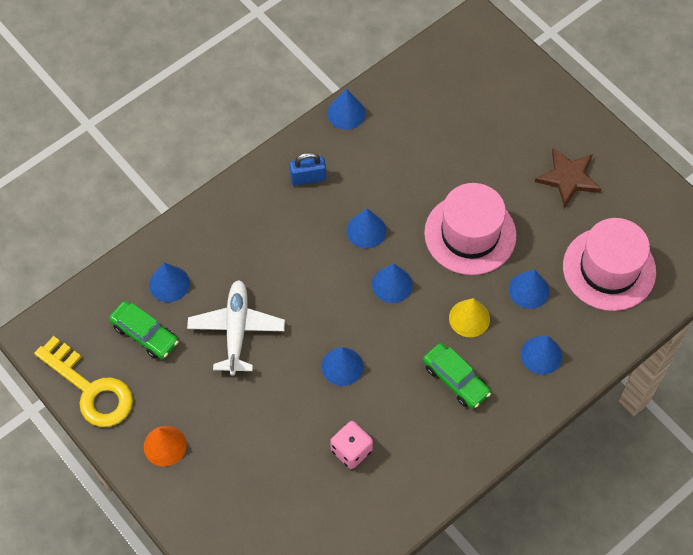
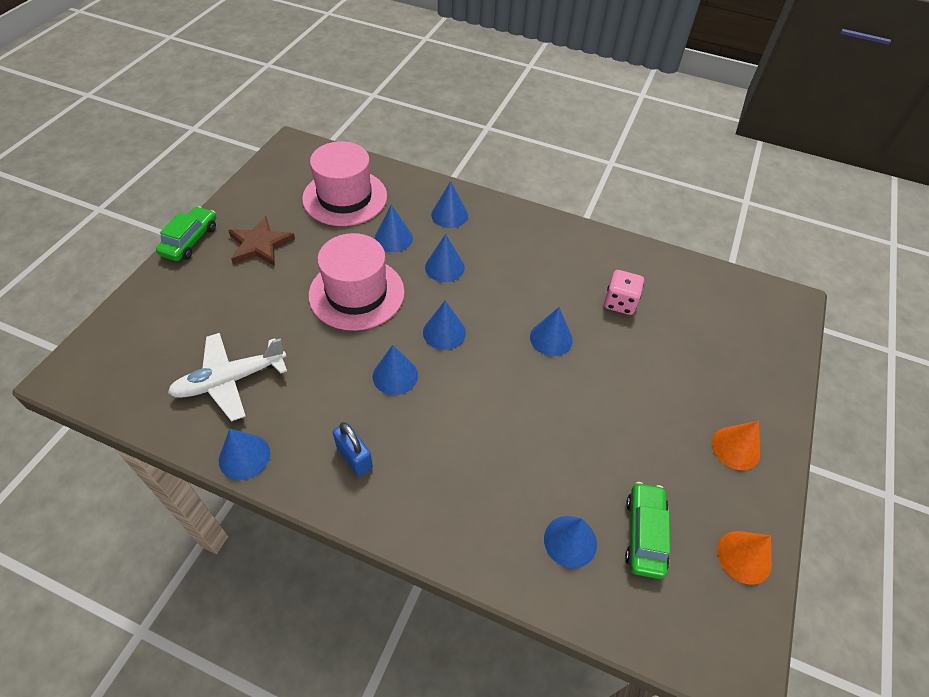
camera: 120 degrees left, 10 degrees down
(91, 389) = (744, 557): yellow key -> orange cone
(236, 330) = (576, 442): white plane -> white plane (230, 380)
(455, 379) = (507, 258): green car -> green car (190, 240)
(469, 318) = (444, 267): yellow cone -> blue cone

